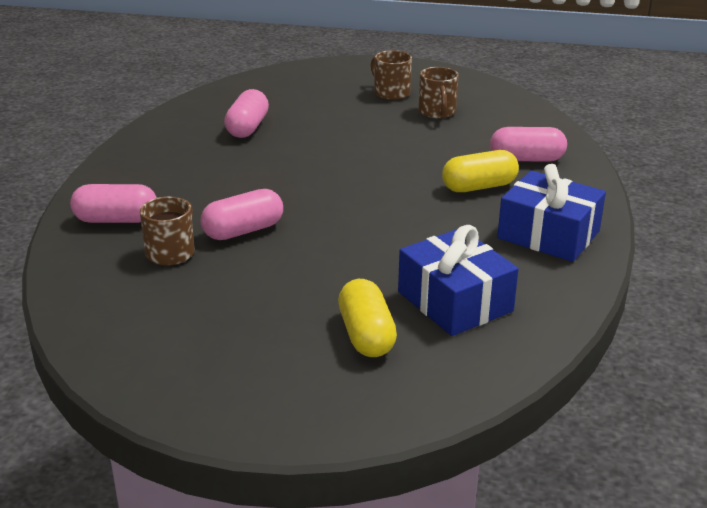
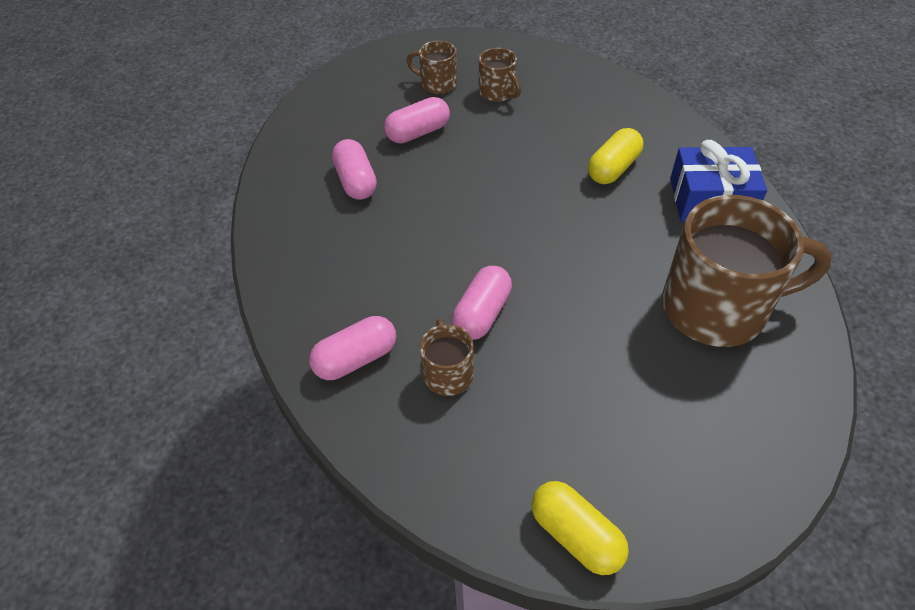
camera: 30 degrees left, 20 degrees up
(366, 335) = (693, 382): yellow capsule -> yellow capsule (576, 535)
(454, 301) = (717, 308): blue gift -> brown mug
(526, 159) = (617, 120): pink capsule -> pink capsule (418, 133)

